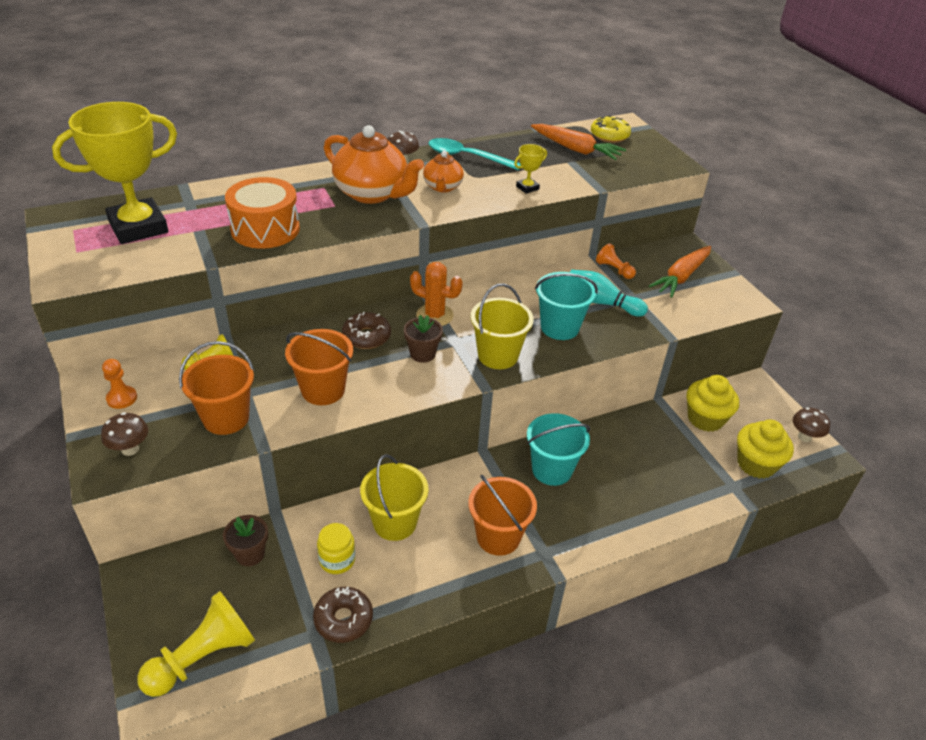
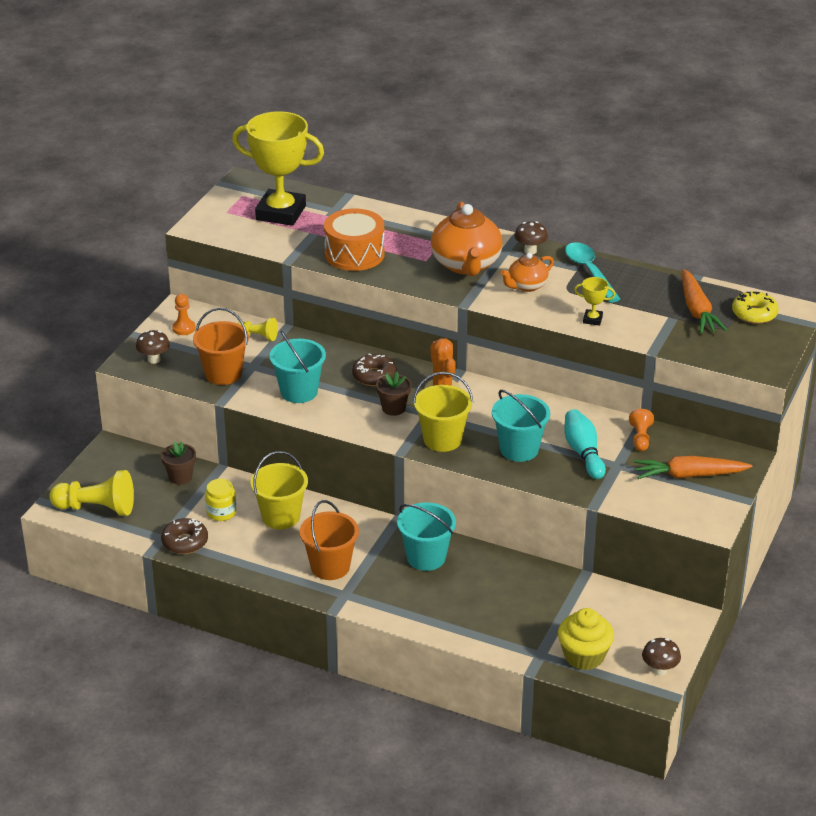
camera: 50 degrees right, 5 degrees down
(323, 390) = (299, 392): orange bucket -> turquoise bucket
(705, 419) = (599, 607): yellow cupcake -> none

